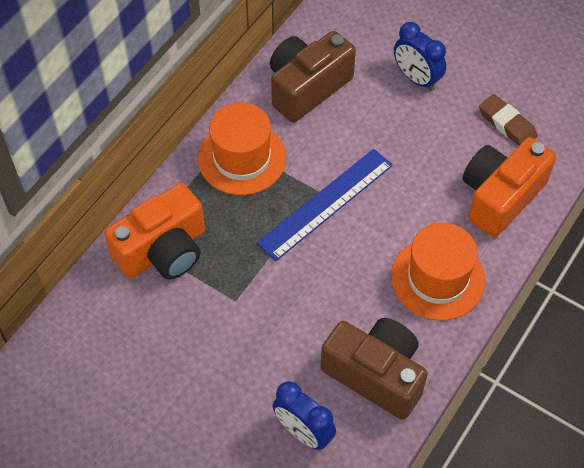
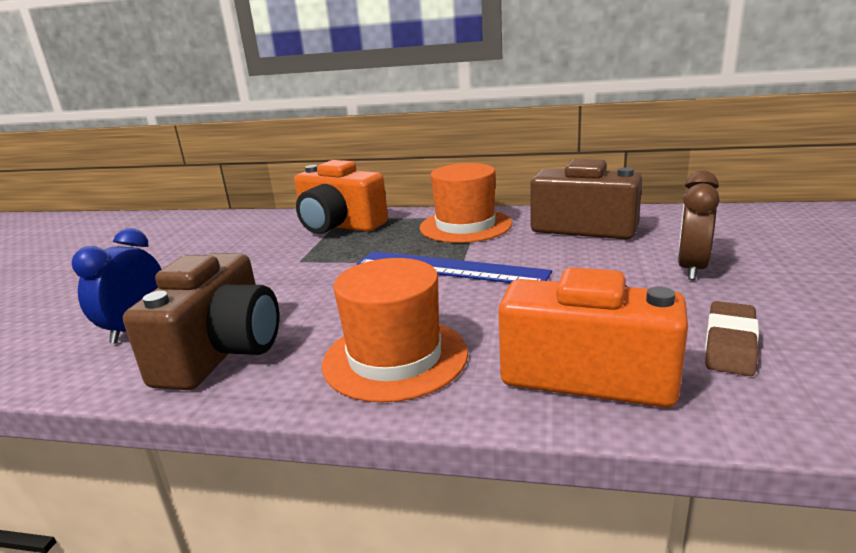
camera: 70 degrees right, 35 degrees down
(416, 78) = (691, 268): blue clock -> brown clock

